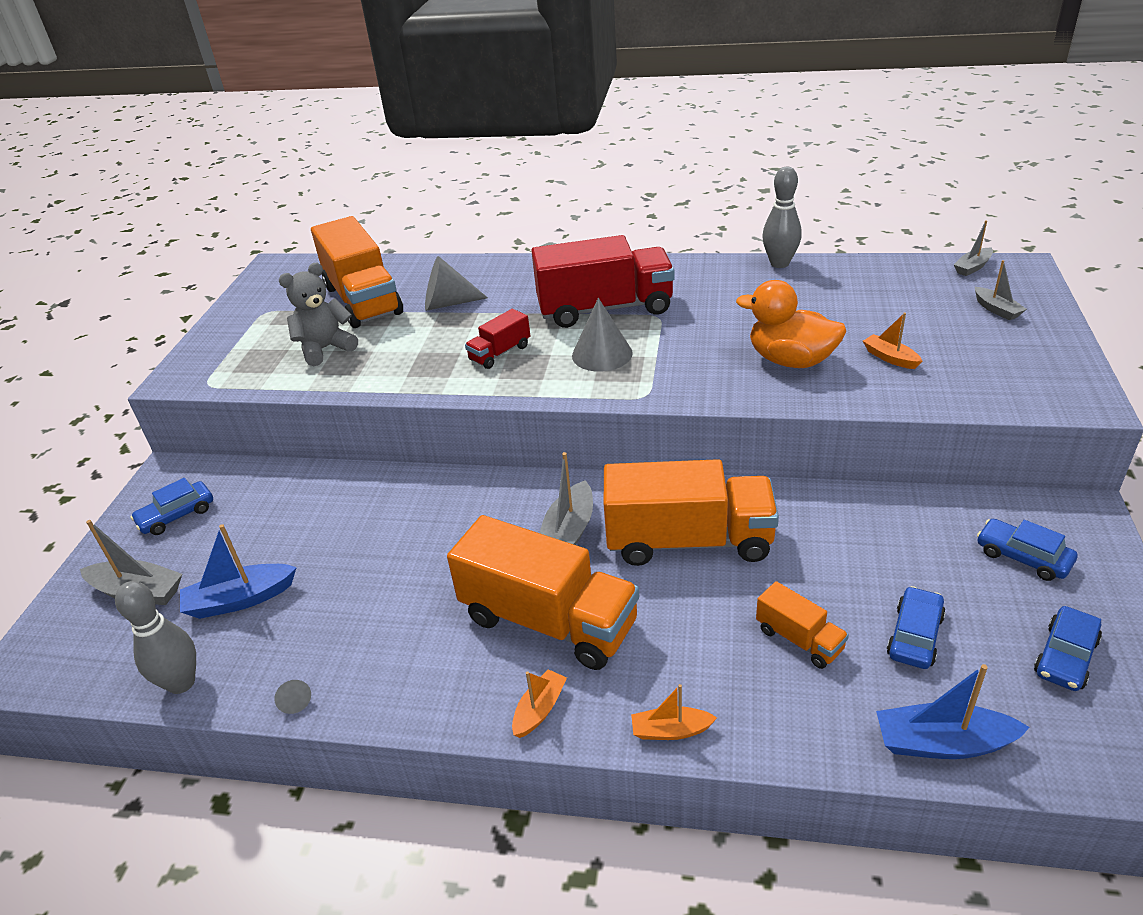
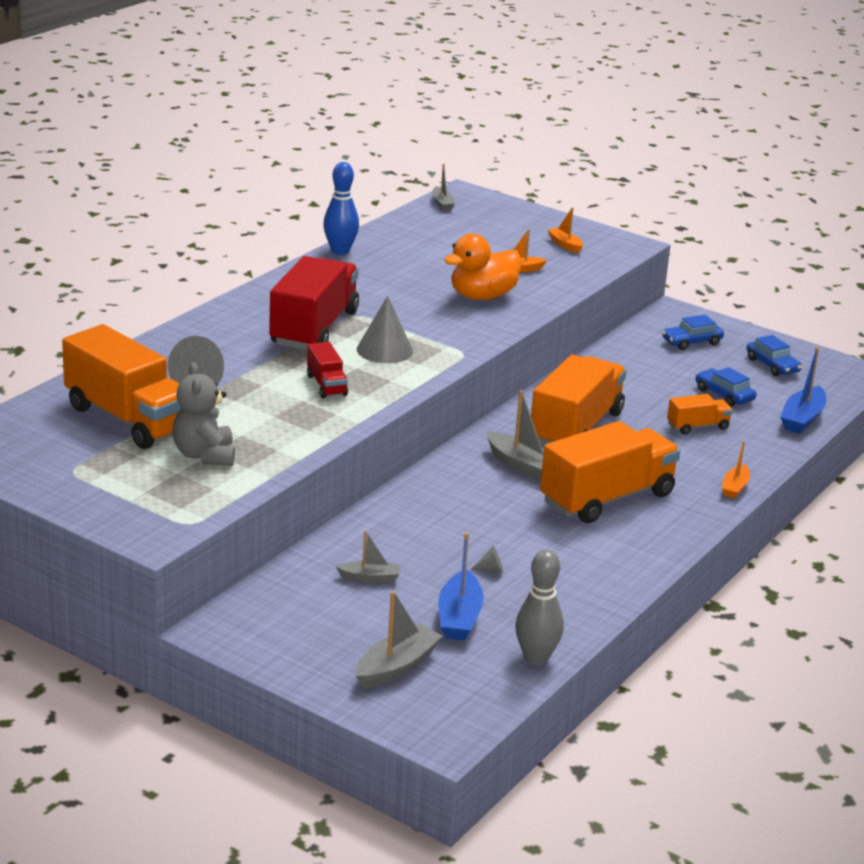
camera: 70 degrees left, 10 degrees down
(177, 515) = (297, 633): blue car -> none
(295, 700) = (598, 611): grey cone -> grey cone (491, 569)
(363, 300) = (128, 419): orange truck -> orange truck turned 45 degrees clockwise
(539, 710) = (684, 523): orange boat -> orange boat (565, 245)
(779, 263) = (340, 251): grey bowling pin -> blue bowling pin
(996, 309) = (505, 221): grey boat -> grey boat (370, 578)

